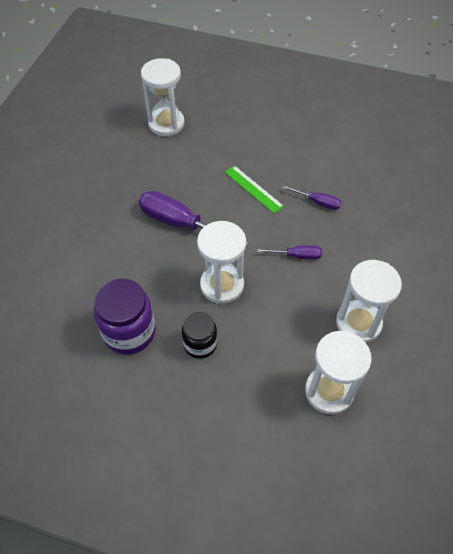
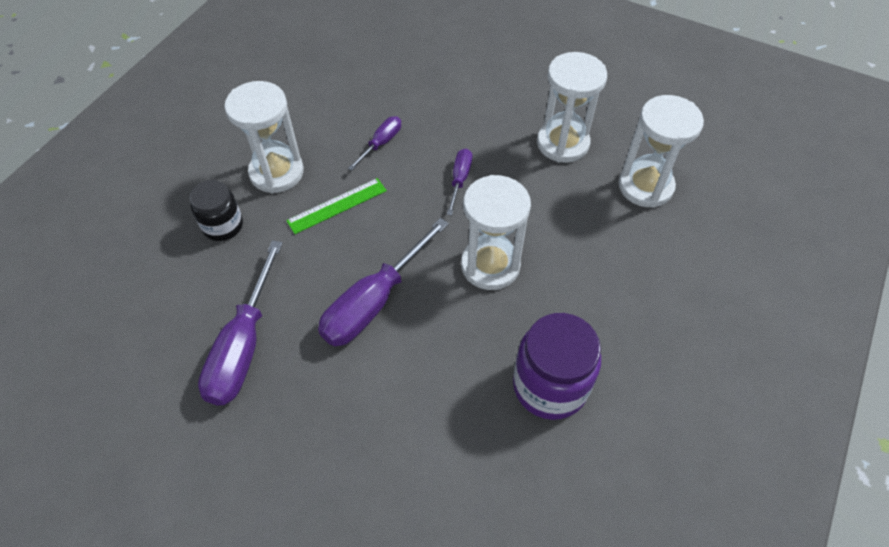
camera: 80 degrees left, 0 degrees up
(139, 167) = (243, 346): none -> purple screwdriver
(166, 124) = (161, 297): white hourglass -> white hourglass (276, 172)
(200, 344) = (576, 302): black jar -> black jar (223, 226)

